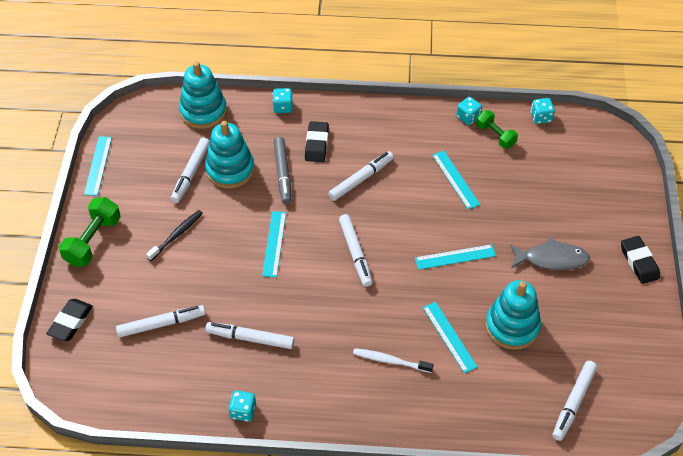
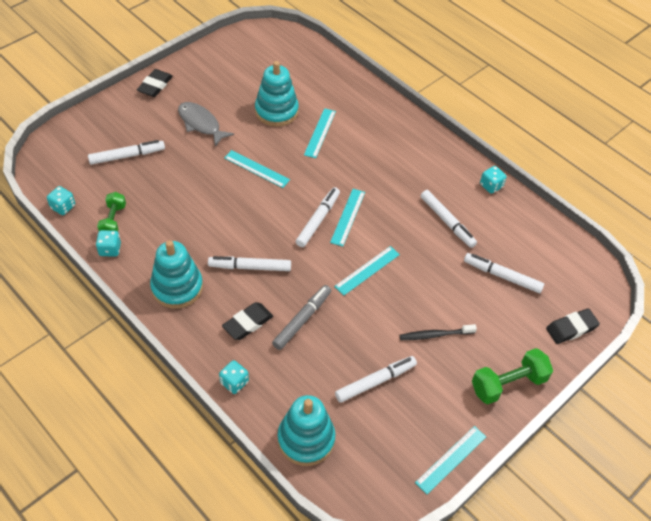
camera: 140 degrees left, 0 degrees up
(230, 170) = (340, 358): turquoise stacking toy -> turquoise stacking toy (177, 287)
(390, 361) = (371, 147): white toothbrush -> none
(455, 179) = (186, 214): turquoise ruler -> turquoise ruler (347, 217)
(573, 403) = (295, 60): white marker -> white marker (127, 156)

